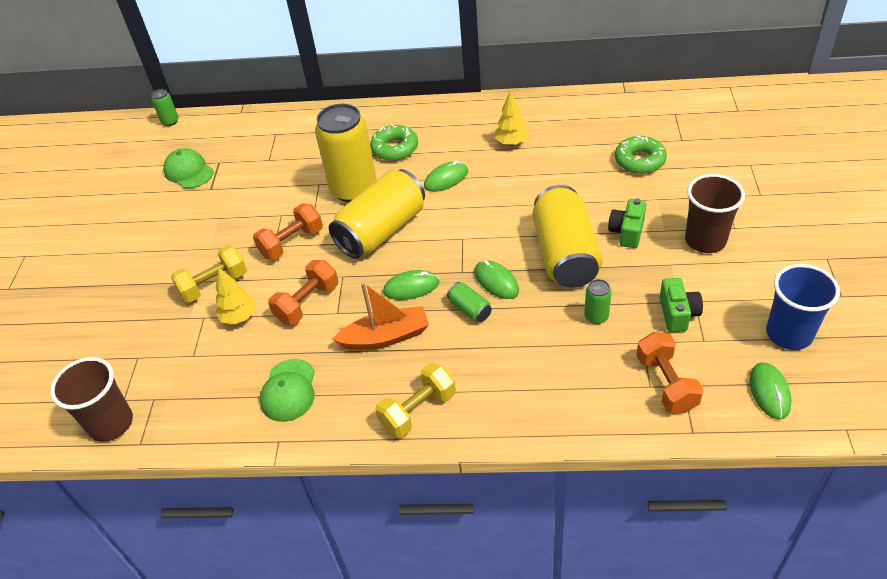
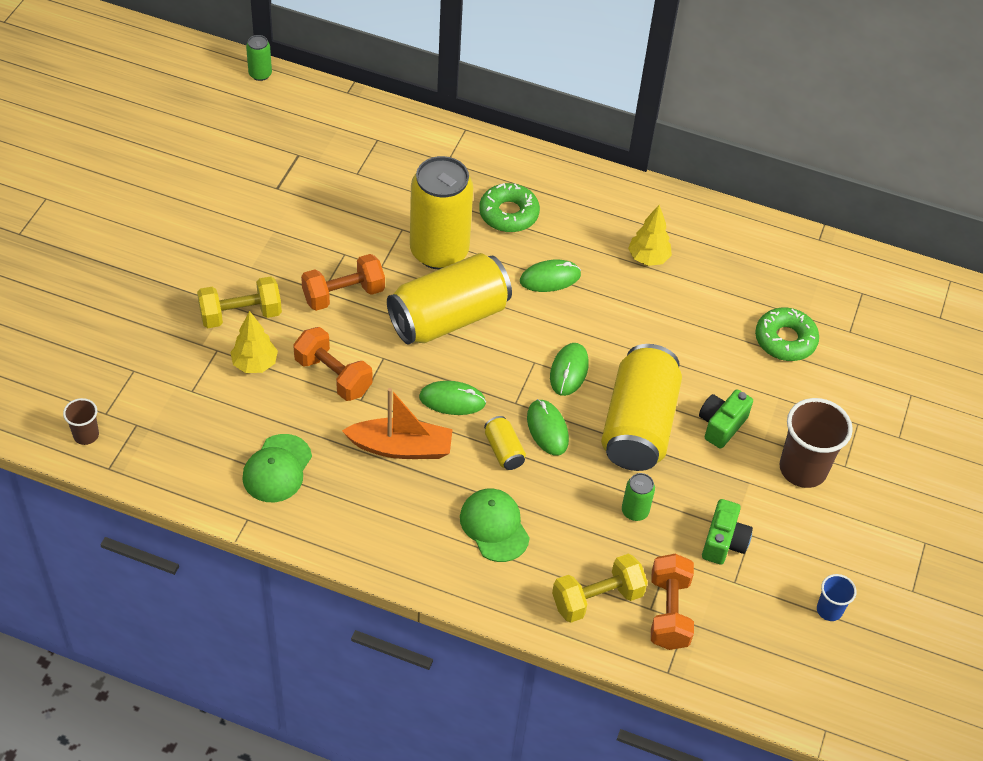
camera: 10 degrees right, 5 degrees up
(111, 423) = (86, 435): brown cup -> brown cup, size x0.51
(188, 171) = (259, 154): green cap -> green cap (494, 526)
(307, 303) = (333, 376): orange dumbbell -> orange dumbbell turned 75 degrees clockwise
(418, 410) = (400, 541): yellow dumbbell -> yellow dumbbell (597, 599)
(470, 309) = (504, 450): green can -> yellow can
(769, 392) = (770, 662): green mouse -> green mouse (569, 371)
(789, 334) = (829, 610): blue cup -> blue cup, size x0.51

